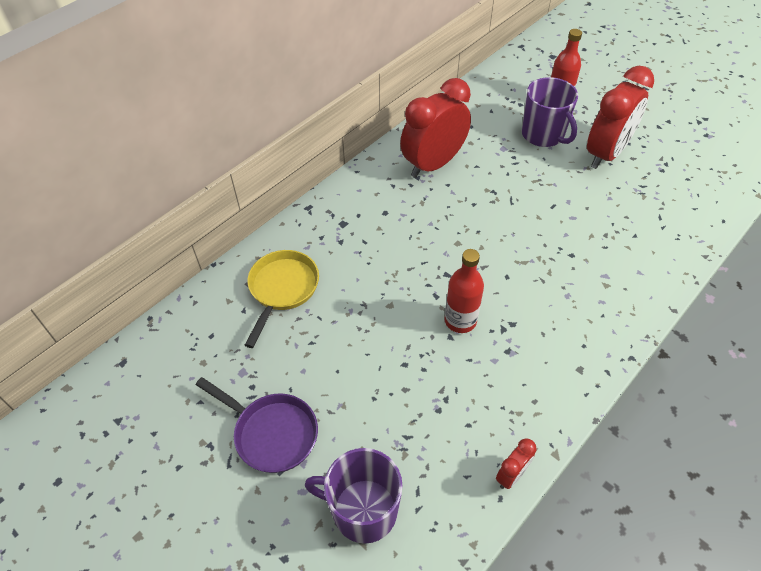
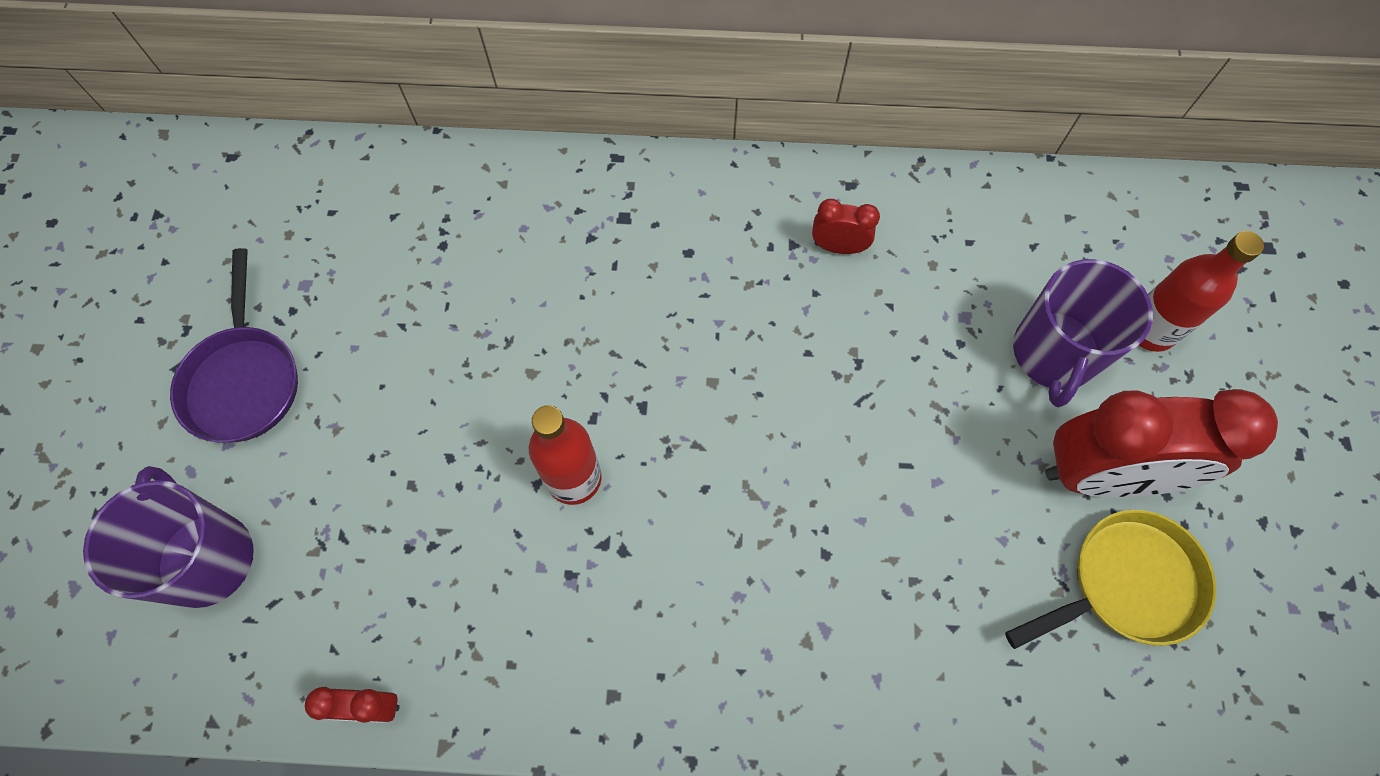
camera: 50 degrees right, 15 degrees up
(282, 289) = (457, 232): yellow pan -> yellow pan (1126, 583)
(433, 164) = (838, 247): red clock -> red clock, size x0.44

